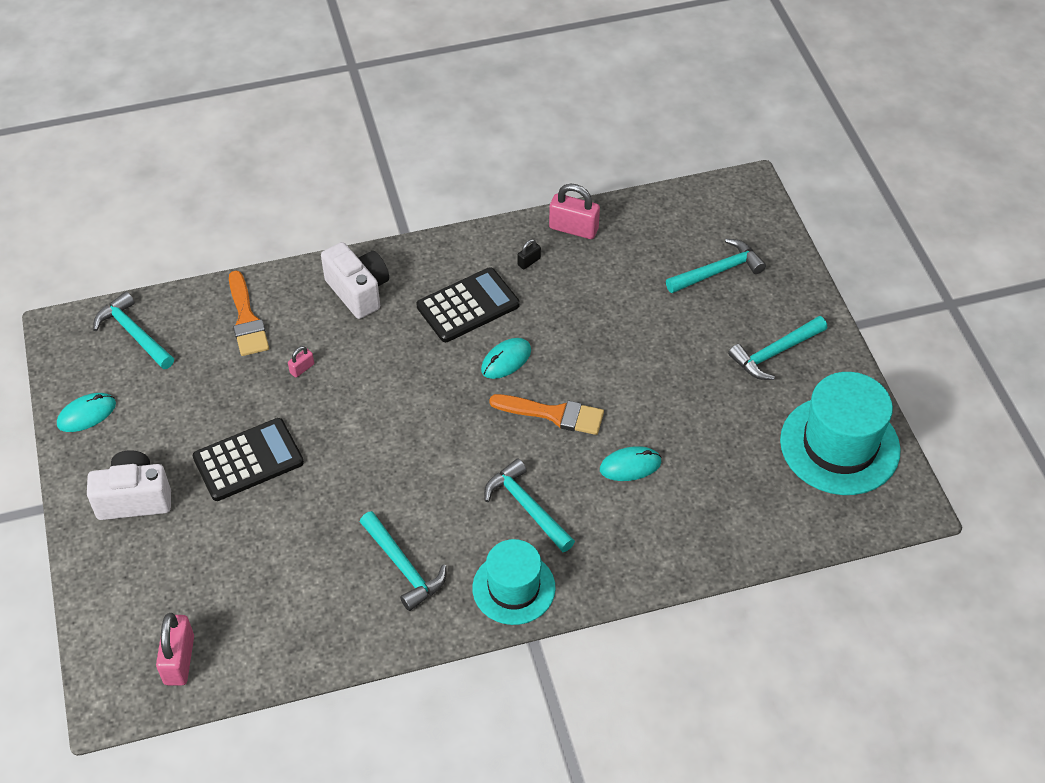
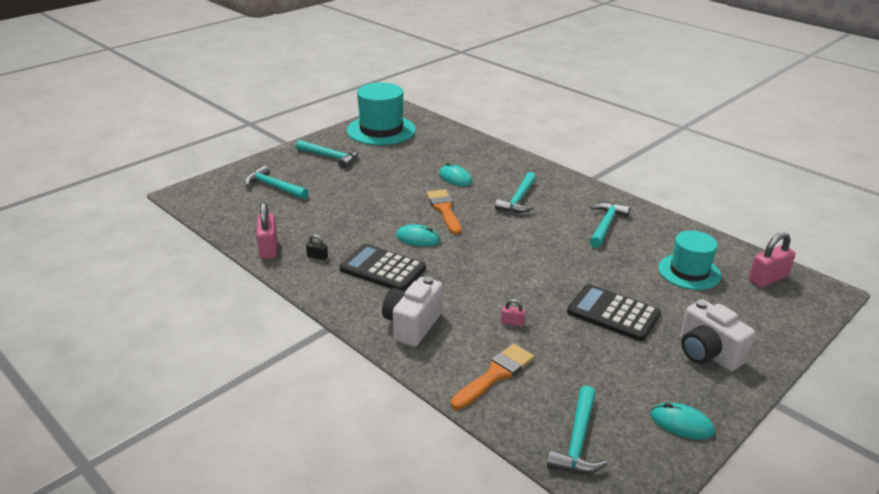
camera: 120 degrees left, 20 degrees down
(513, 588) = (572, 189): turquoise hat -> turquoise hat (689, 272)

